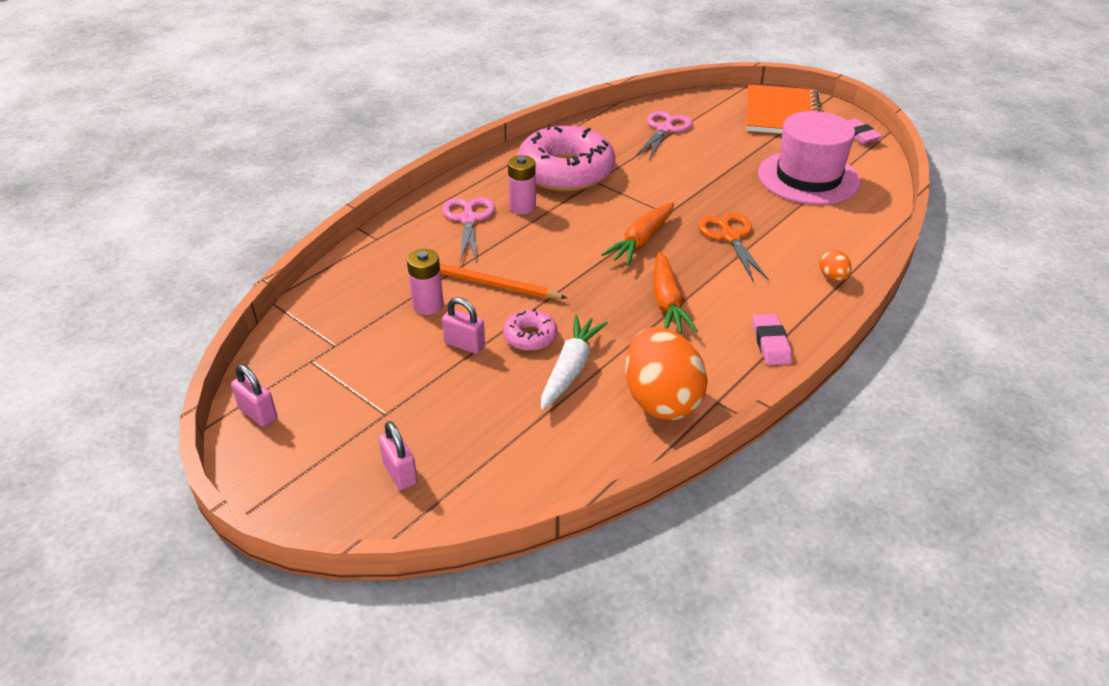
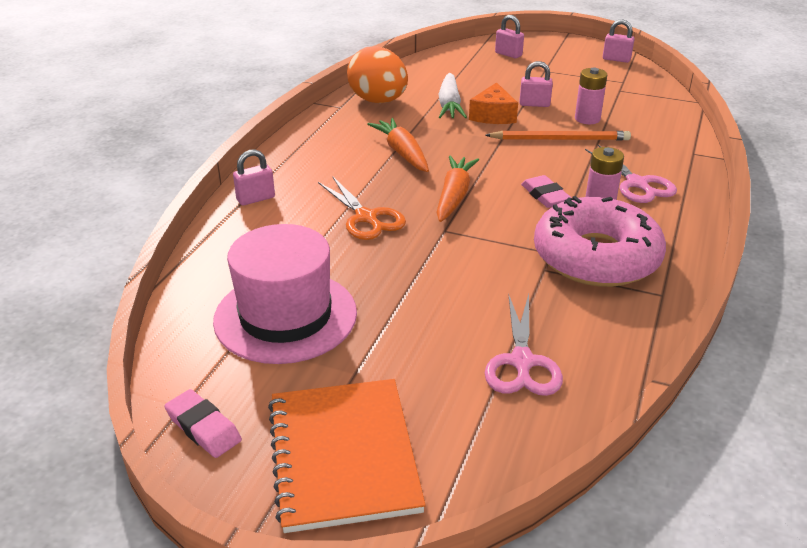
camera: 160 degrees right, 5 degrees down
(530, 336) = (493, 115): pink donut -> orange cheese
(770, 343) = (308, 142): pink eraser -> pink eraser (545, 196)
(832, 277) = (255, 199): orange egg -> pink padlock

